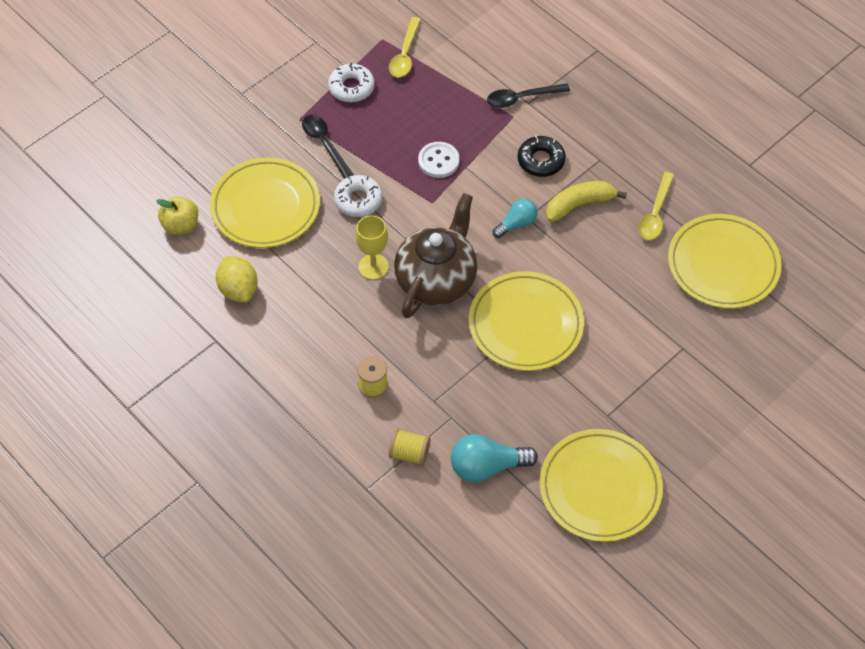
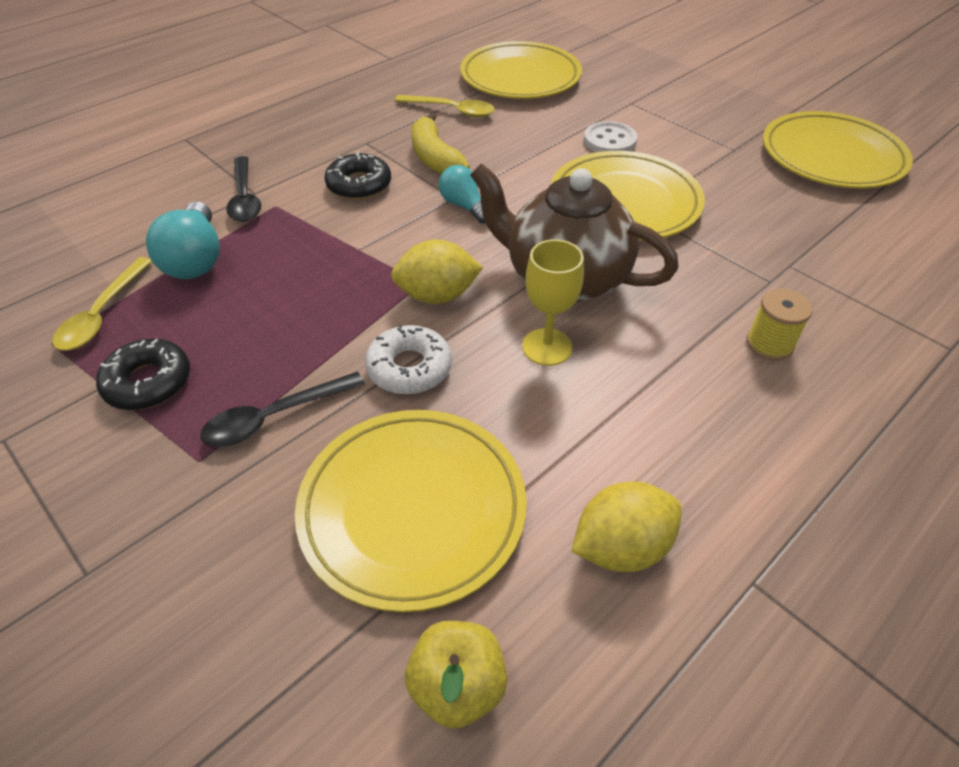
camera: 90 degrees left, 10 degrees down
(351, 87) = (148, 382): white donut -> black donut
(405, 54) = (102, 314): yellow spoon -> yellow spoon turned 90 degrees clockwise
(409, 453) = (868, 304): yellow spool -> none
(419, 211) = (437, 296): none -> yellow lemon
(438, 161) = (342, 276): white button -> white button (609, 141)
(487, 466) = (849, 235): turquoise light bulb -> turquoise light bulb (196, 259)

